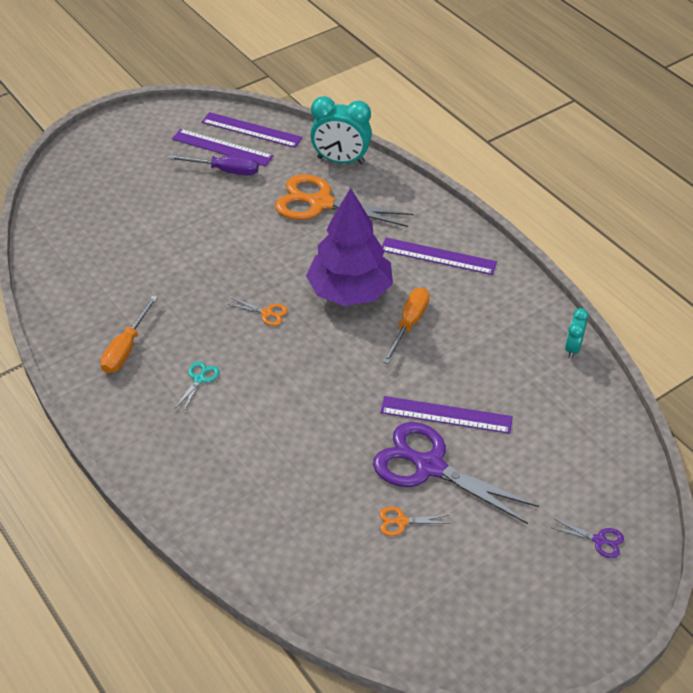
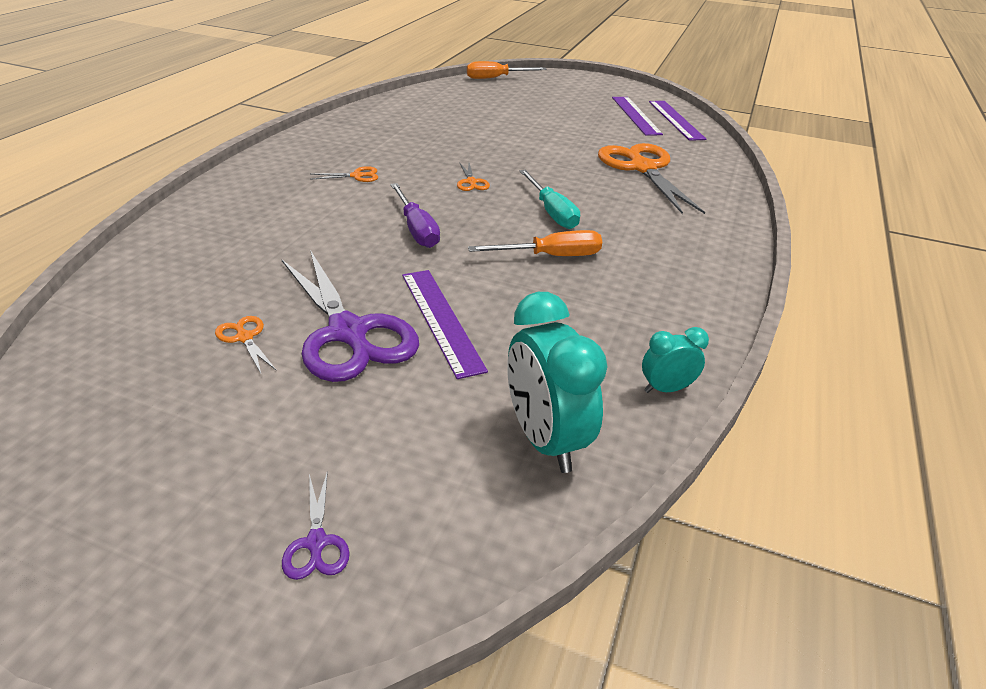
camera: 55 degrees right, 10 degrees down
(126, 348) = (362, 140): orange screwdriver -> orange screwdriver (496, 78)
(199, 379) = (357, 176): turquoise scissors -> orange scissors
(225, 171) = (612, 123): purple screwdriver -> purple screwdriver (416, 229)
(341, 160) = (710, 162): turquoise clock -> turquoise clock (545, 440)
(350, 292) = (551, 212): purple tree -> turquoise screwdriver
(430, 466) = (348, 332): purple scissors -> purple scissors turned 150 degrees clockwise
(438, 256) = (672, 245): purple ruler -> none

